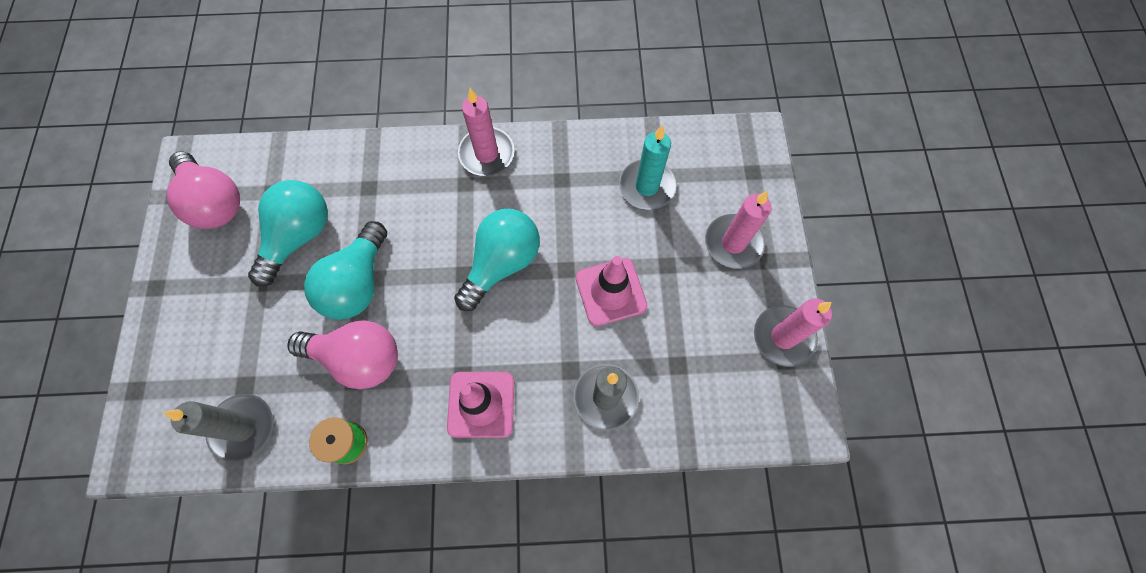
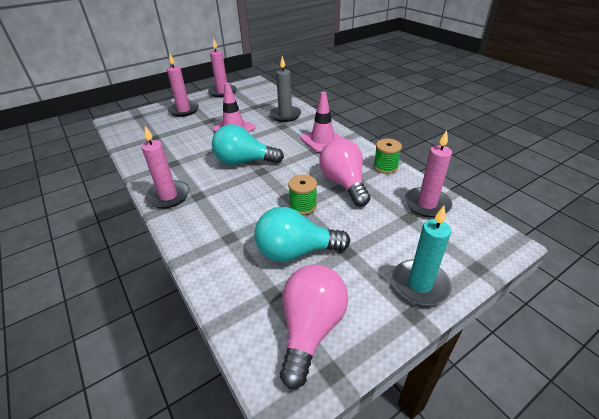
camera: 120 degrees left, 30 degrees down
(243, 427) = (427, 204): grey candle -> pink candle
(357, 283) = (303, 206): turquoise light bulb -> green spool
(647, 186) = (163, 138): turquoise candle -> turquoise candle (420, 284)

